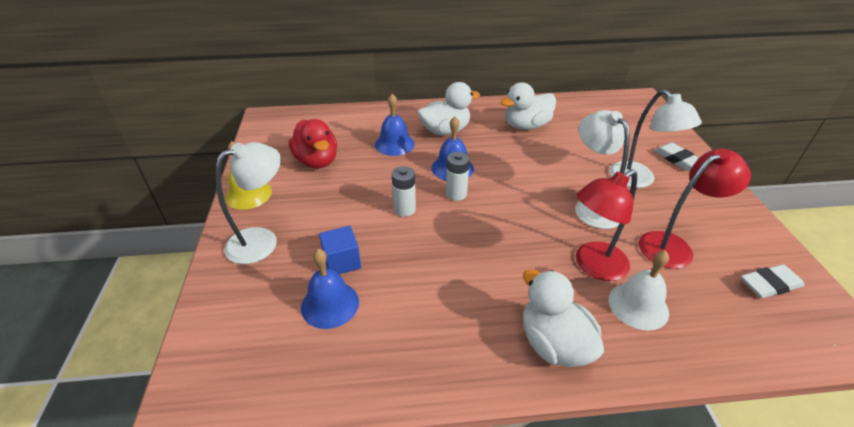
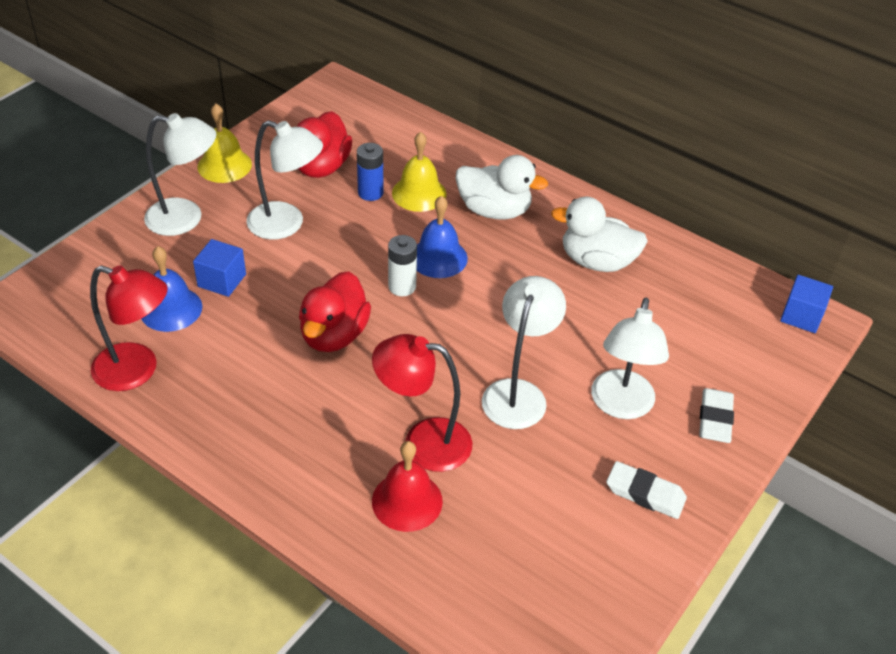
camera: 40 degrees right, 5 degrees up
(339, 203) = (286, 224): none -> white lamp
(366, 158) = (370, 193): none -> blue battery
(394, 144) = (419, 193): blue bell -> yellow bell
(404, 209) = (333, 269): white battery -> none
(458, 244) = (334, 335): none -> red duck
(554, 344) = (290, 468): white duck -> none
(633, 100) = (801, 316): none -> blue cube
(638, 305) = (407, 501): white bell -> red bell
(673, 246) = (535, 487): red lamp -> red lamp (137, 371)
(769, 284) = (568, 590): white eraser -> white eraser (645, 493)

